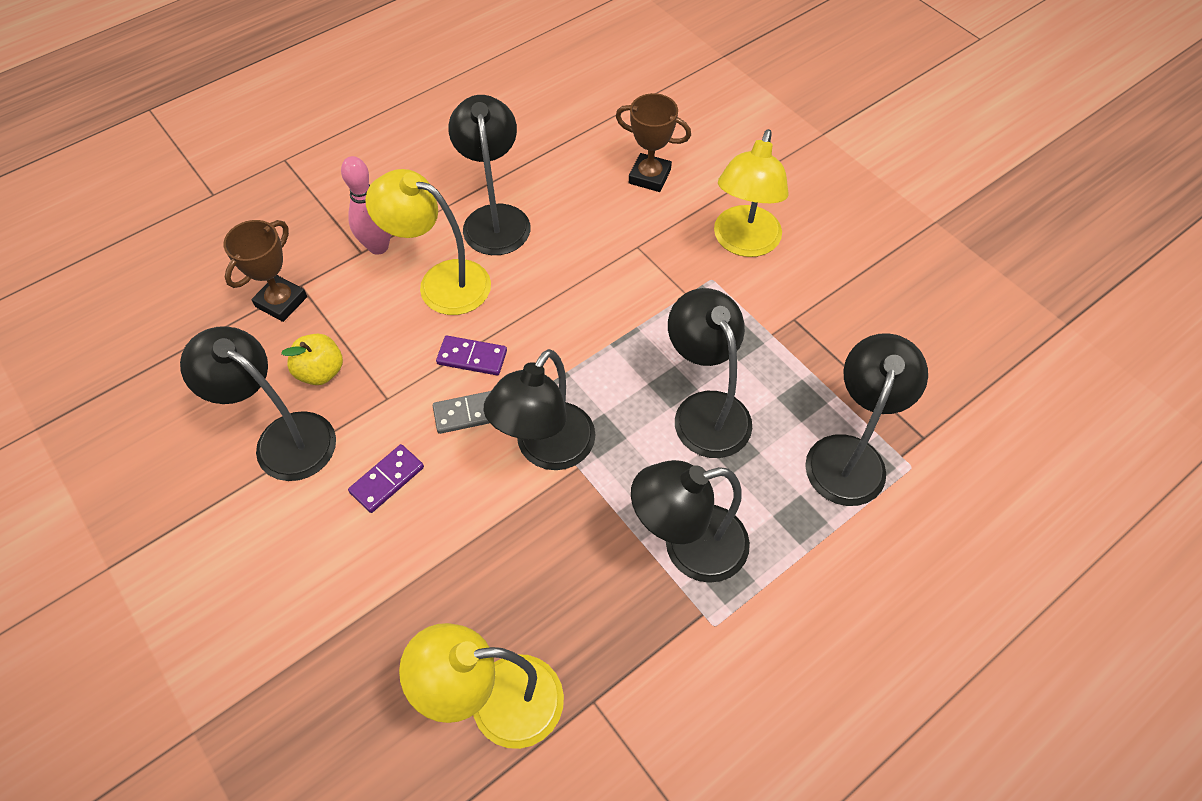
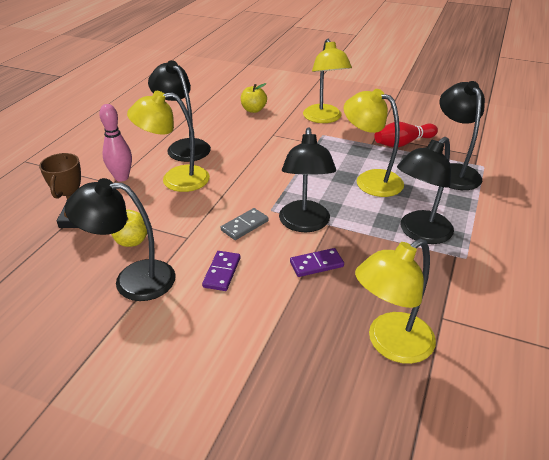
camera: 30 degrees left, 20 degrees down
(472, 357) = (224, 203): purple domino -> purple domino (316, 264)
(649, 176) = (253, 110): brown trophy -> yellow apple
(705, 410) = (370, 180): black lamp -> yellow lamp
(823, 355) = (403, 143): none -> red bowling pin

